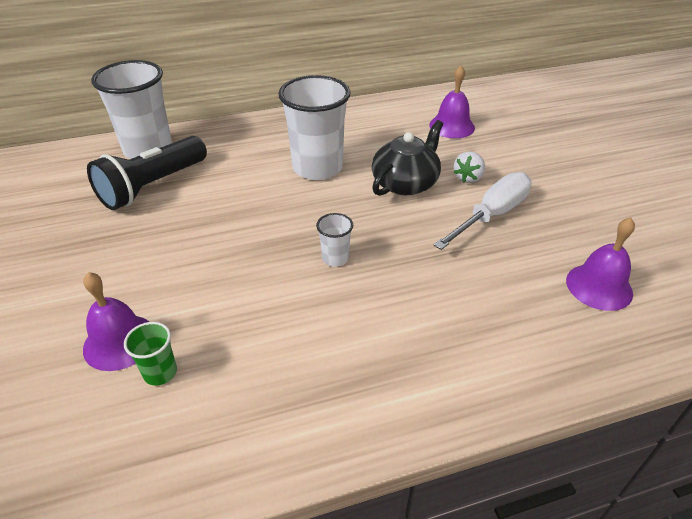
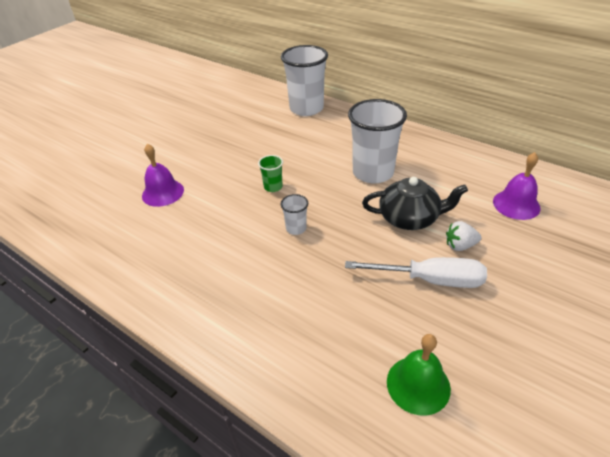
camera: 55 degrees right, 0 degrees up
(153, 186) = (279, 130): black flashlight -> none
(160, 372) = (155, 217): green cup -> green cup (273, 187)
(599, 286) = (418, 384): purple bell -> green bell

